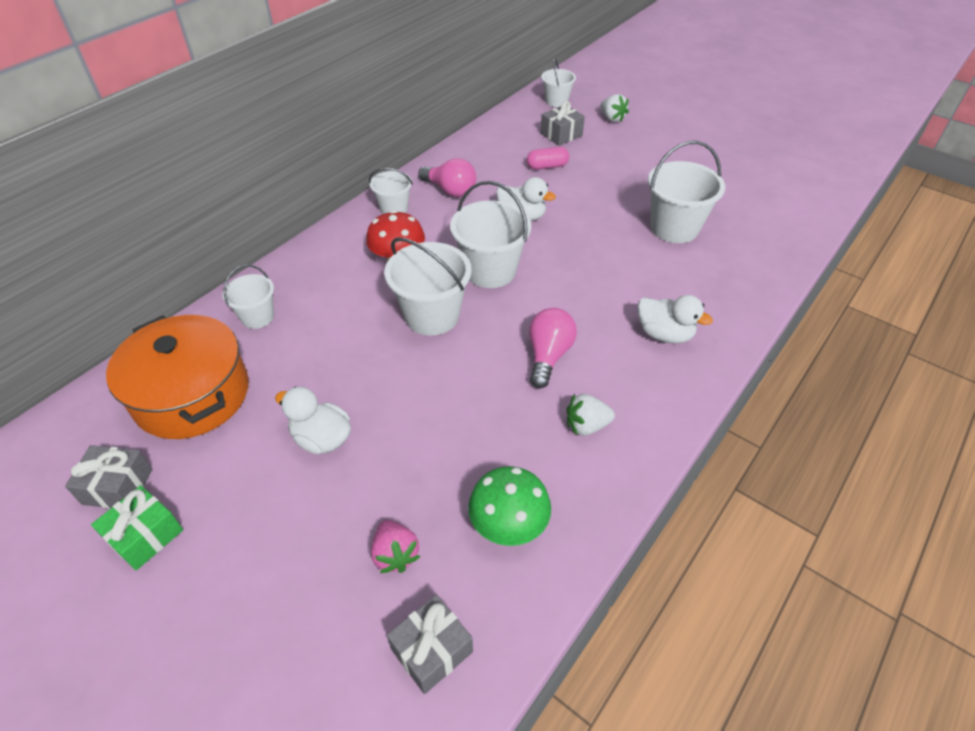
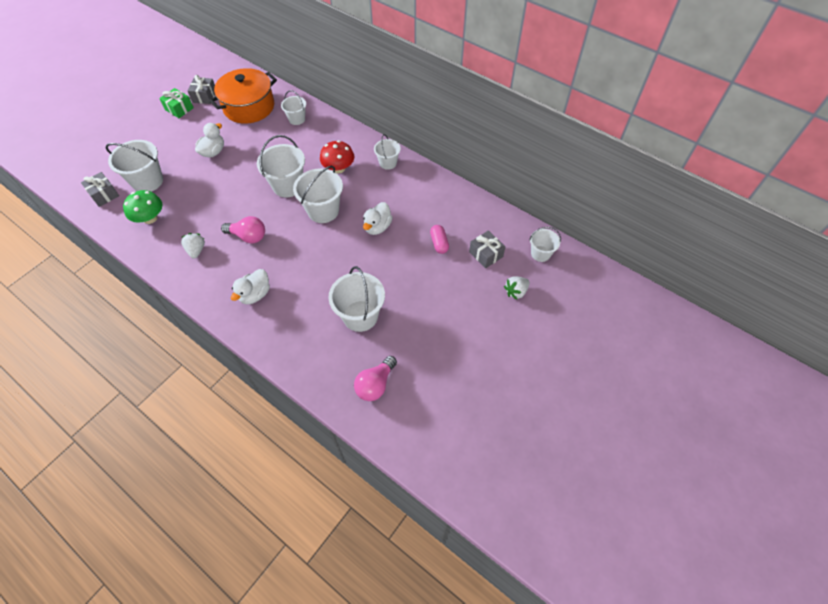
camera: 90 degrees right, 10 degrees up
(395, 554) = (147, 181): pink strawberry -> white bucket
(450, 190) = (408, 189): pink light bulb -> pink light bulb (375, 384)

